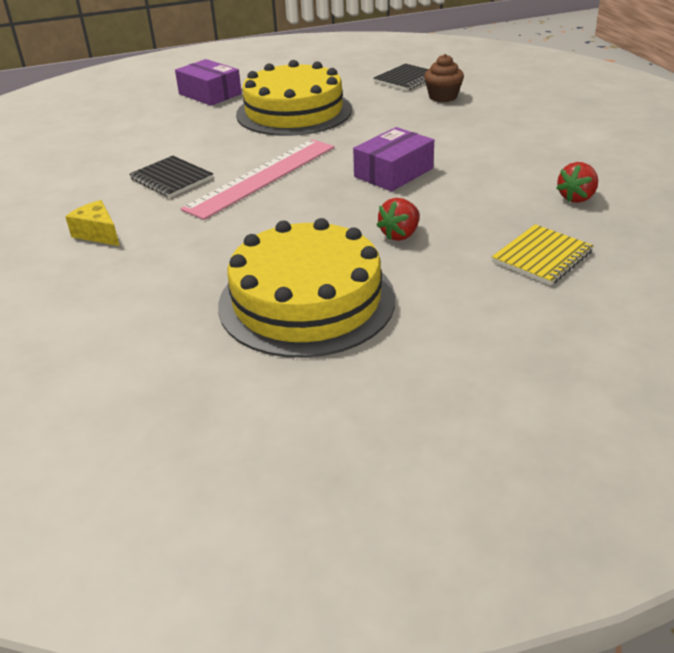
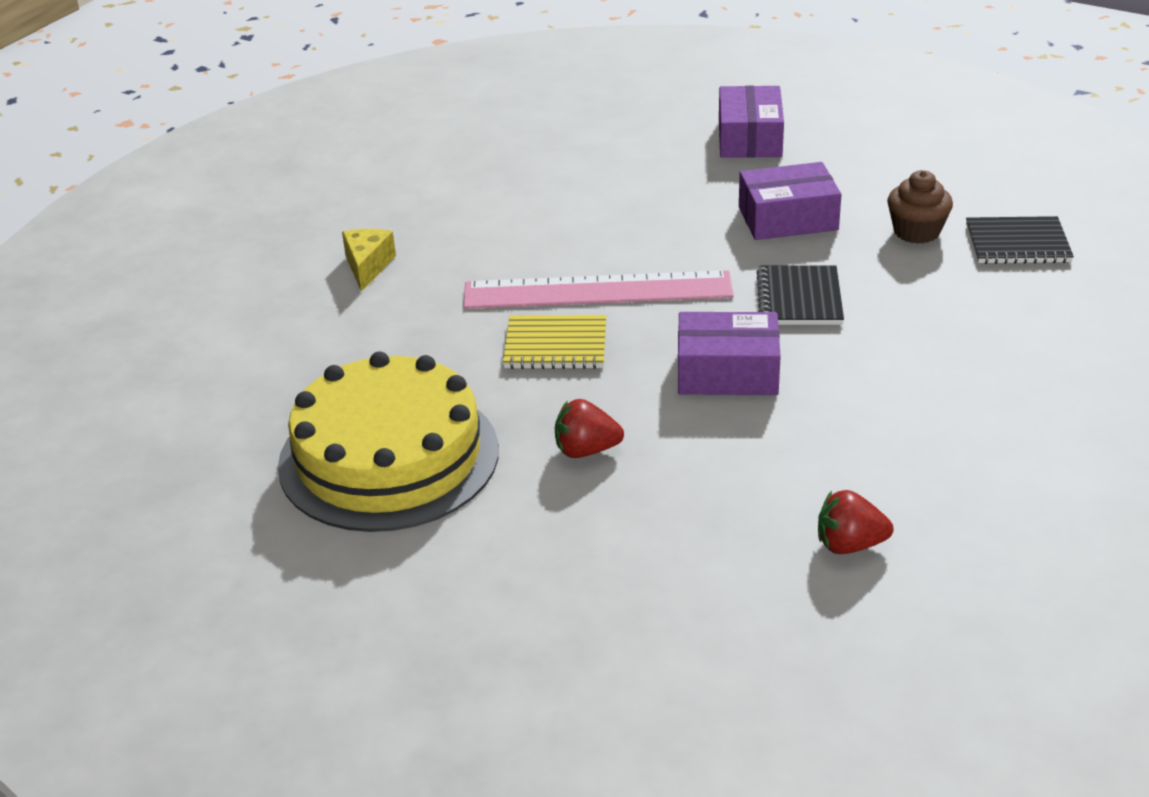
camera: 50 degrees right, 0 degrees up
(171, 179) = (520, 239): black notebook -> black notebook (799, 298)
(294, 112) = (788, 218): yellow cake -> purple box
(443, 97) = (1005, 300): brown cupcake -> brown cupcake (916, 231)
(542, 257) = (659, 578): yellow notebook -> yellow notebook (555, 345)

